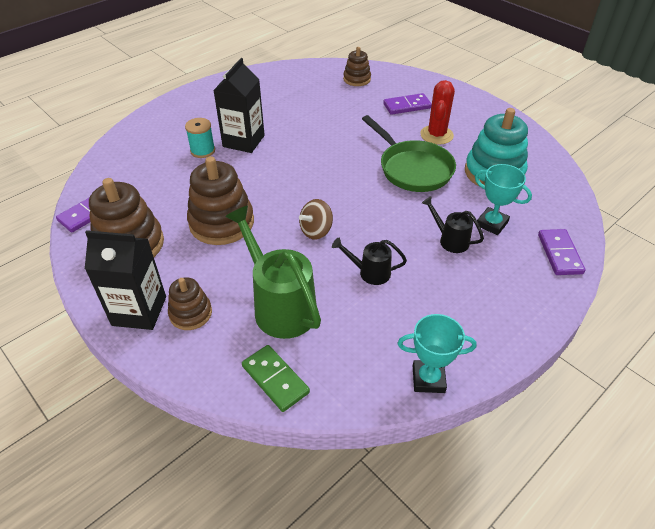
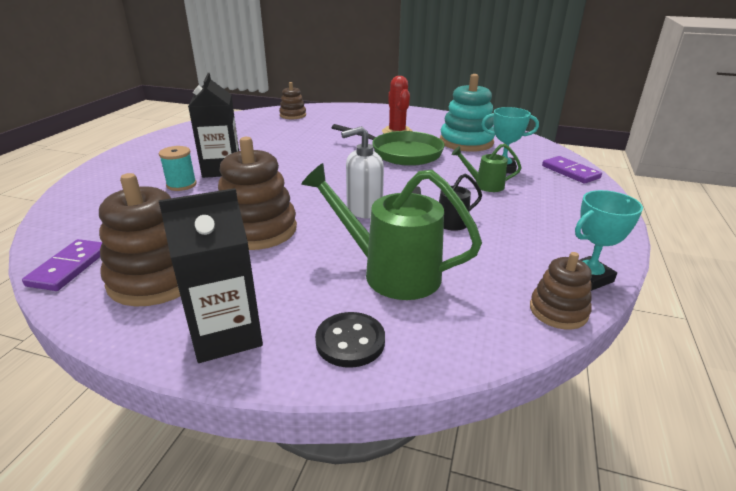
camera: 30 degrees left, 15 degrees down
(190, 313) = (297, 313): brown stacking toy -> brown stacking toy (558, 311)
(204, 351) = (350, 341): none -> black button
(275, 379) = (456, 334): green domino -> none
(316, 231) = (364, 210): brown spinning top -> white soap dispenser
(407, 106) = (353, 122): purple domino -> none
(450, 240) = (484, 185): black watering can -> green watering can

